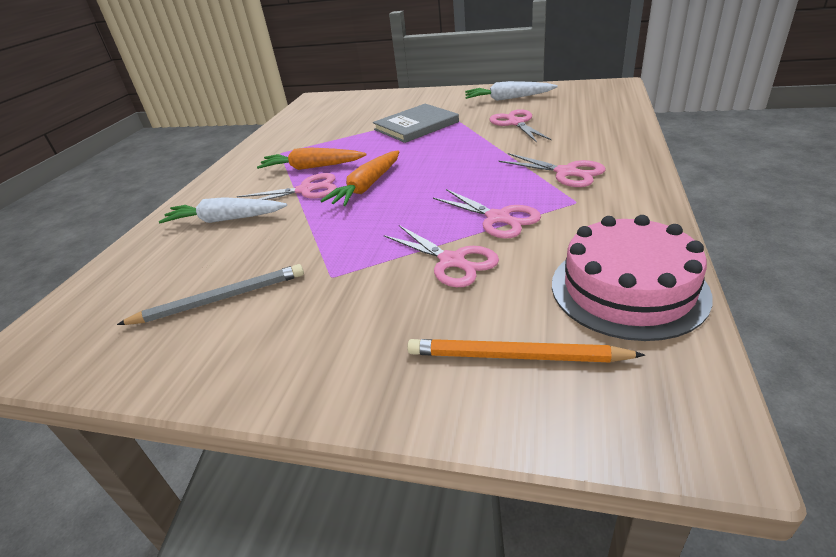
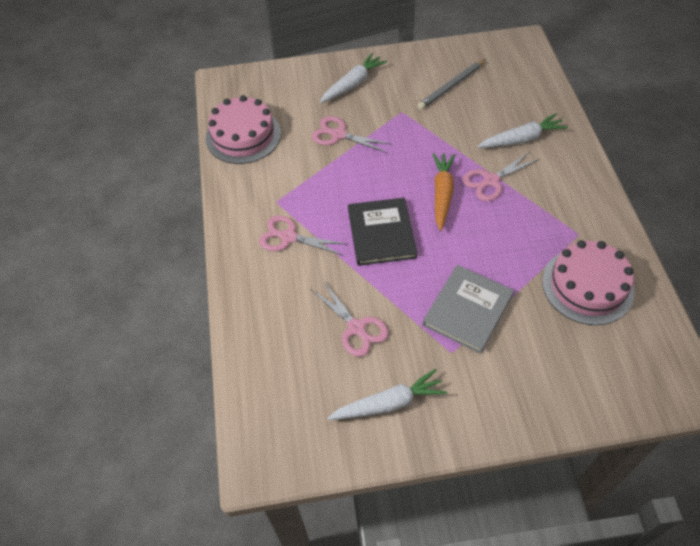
camera: 155 degrees right, 20 degrees up
(312, 167) = (517, 213): orange carrot -> none
(314, 130) = (587, 286): none -> pink cake
(373, 342) = (353, 84): none -> white carrot
(457, 167) = (381, 233): none -> black book
(498, 218) = (324, 175): pink scissors -> none
(516, 356) = (288, 92): orange pencil -> none

